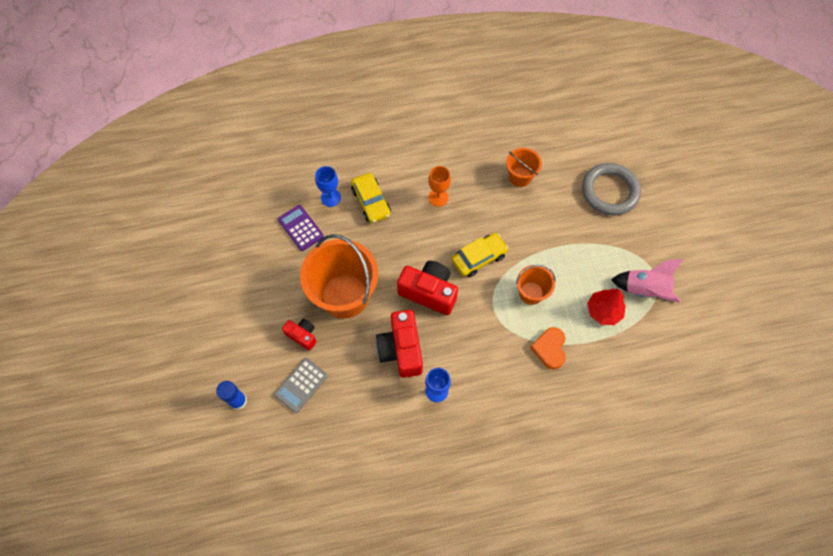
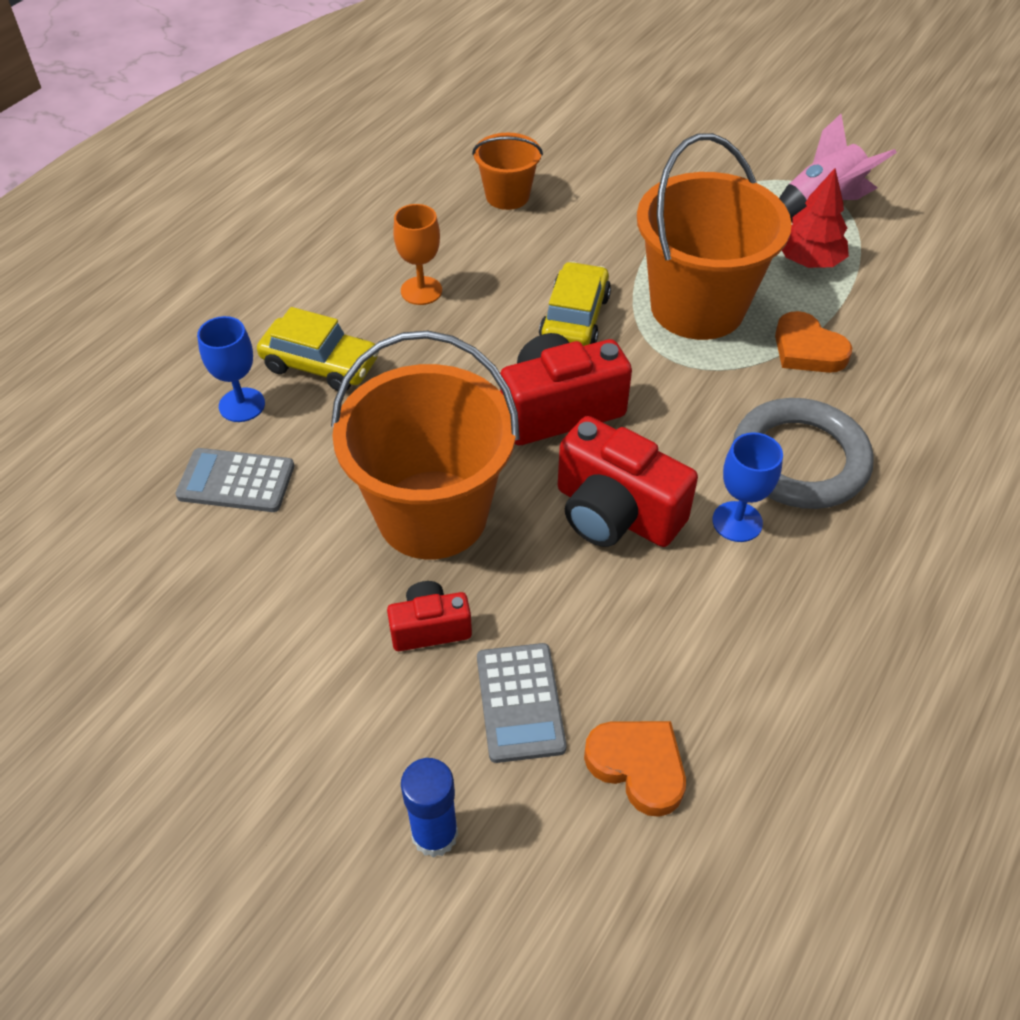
camera: 45 degrees left, 15 degrees down
(300, 228) = (236, 481): purple calculator -> grey calculator
(311, 438) = (638, 766): none -> orange heart
(531, 293) = (697, 307): orange bucket -> orange bucket, size x1.95
(609, 191) = (641, 140): grey ring -> grey ring (799, 460)

